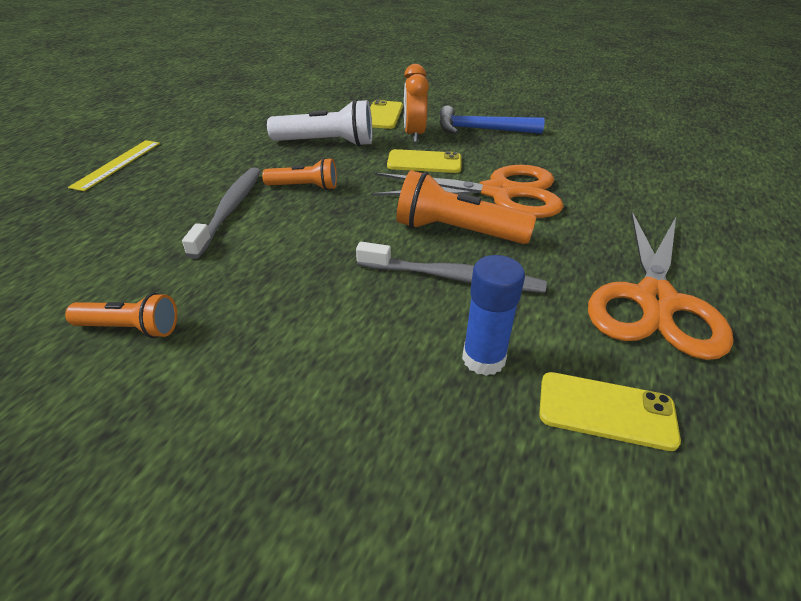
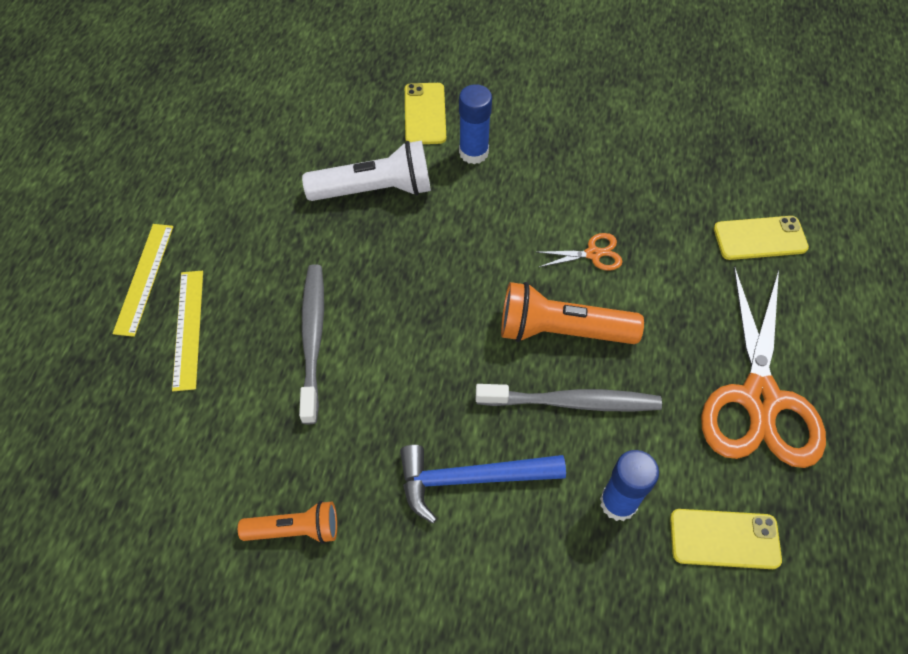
camera: 10 degrees left, 20 degrees up
(130, 192) = (188, 329): none -> yellow ruler
(304, 187) = (379, 282): orange flashlight -> none
(414, 135) = (473, 152): orange clock -> blue glue stick
(424, 162) = (499, 209): yellow phone -> yellow phone (760, 238)
(481, 130) = (552, 127): blue hammer -> blue hammer (470, 479)
(499, 192) = (593, 254): orange scissors -> orange scissors, size x0.41

